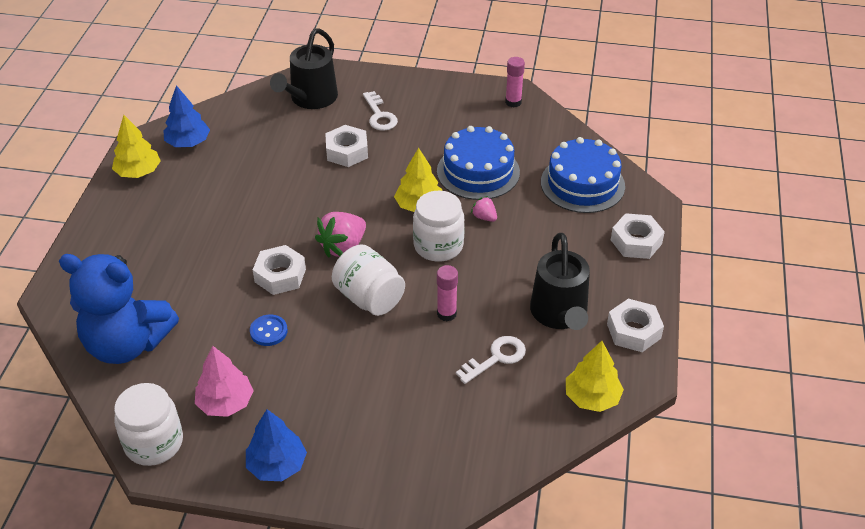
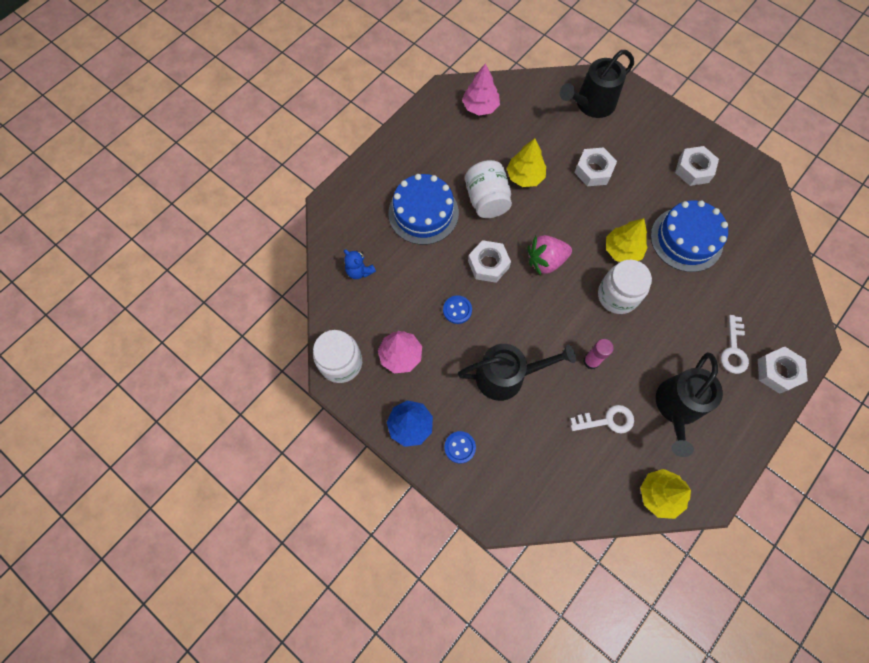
camera: 30 degrees right, 25 degrees up
(127, 344) = (359, 271): blue teddy bear -> blue teddy bear, size x0.41
(138, 172) = (433, 119): yellow tree -> yellow tree (525, 176)
(188, 143) = (480, 107): blue tree -> pink tree
(348, 458) = (460, 447): none -> blue button
(362, 367) = (506, 376): none -> black watering can
(369, 298) = (542, 317): white jar -> white jar (487, 200)
(379, 115) = (637, 146): white key -> white key (733, 350)
(484, 217) = (667, 286): pink strawberry -> none
(513, 102) = (753, 182): pink glue stick -> none
(582, 184) = (765, 293): blue cake -> blue cake (423, 213)
(633, 331) = (726, 454): white nut -> white nut (693, 169)

